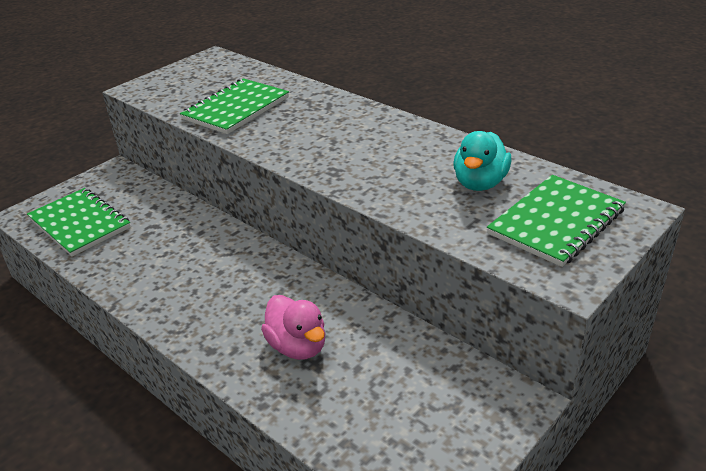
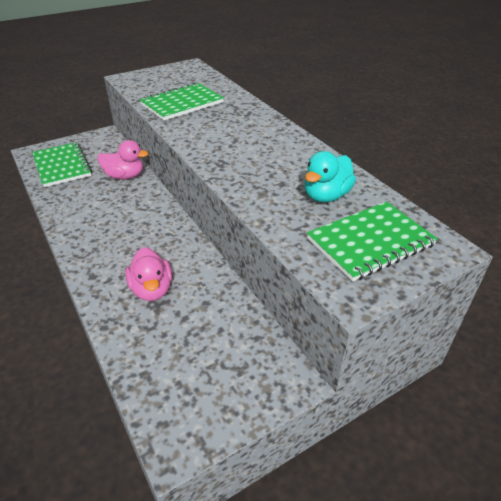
camera: 15 degrees right, 5 degrees up
(178, 218) = (125, 176): none -> pink duck

